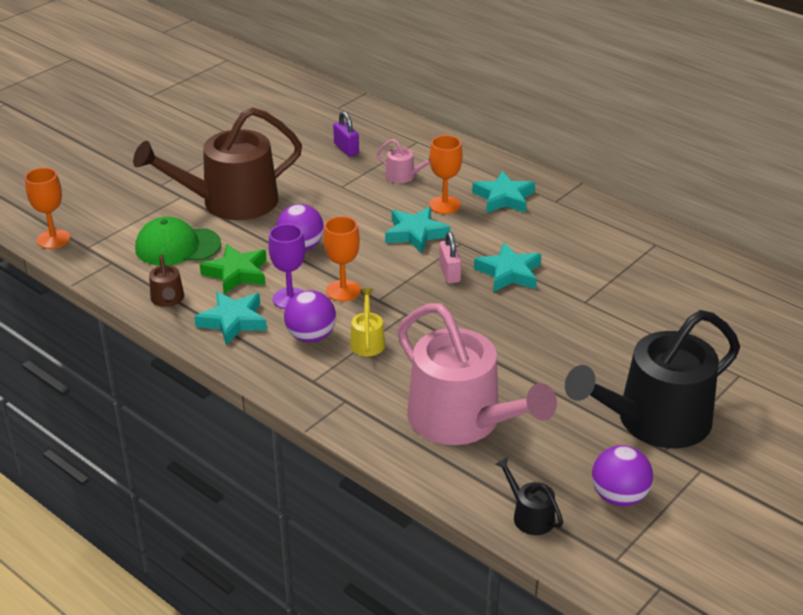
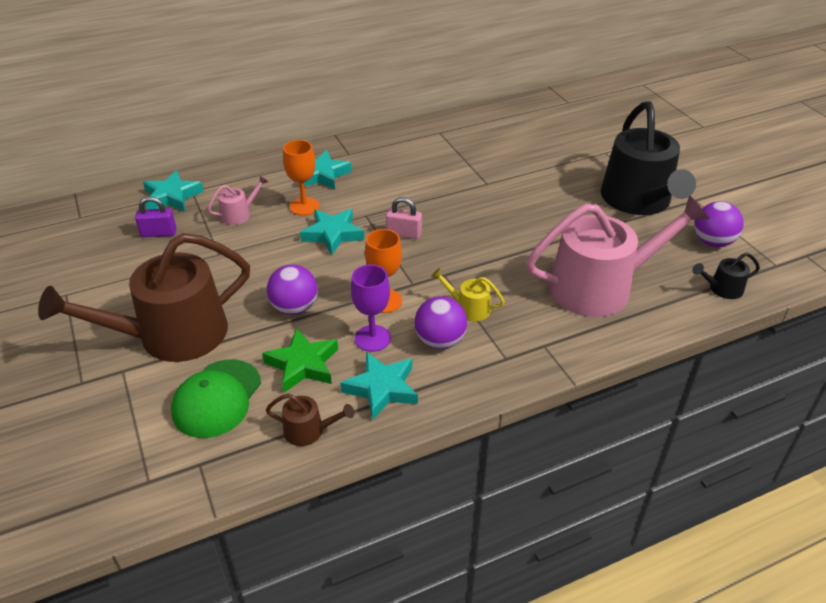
camera: 65 degrees left, 5 degrees up
(53, 239) = (101, 512): orange goblet -> none
(230, 202) = (172, 335): brown watering can -> brown watering can turned 60 degrees clockwise
(509, 273) = (426, 205): turquoise star -> turquoise star (172, 197)

